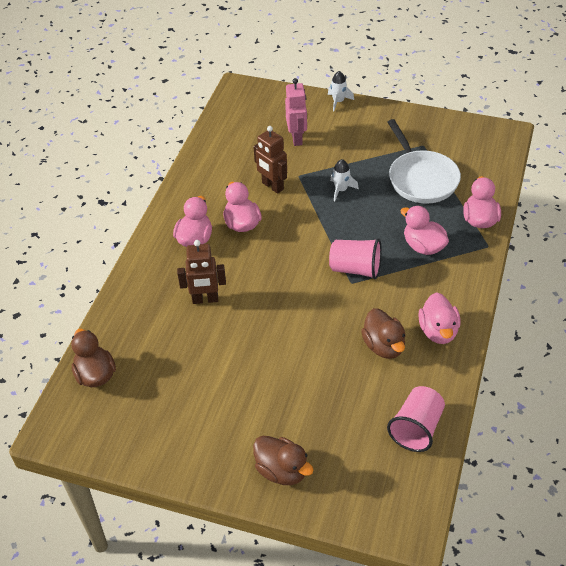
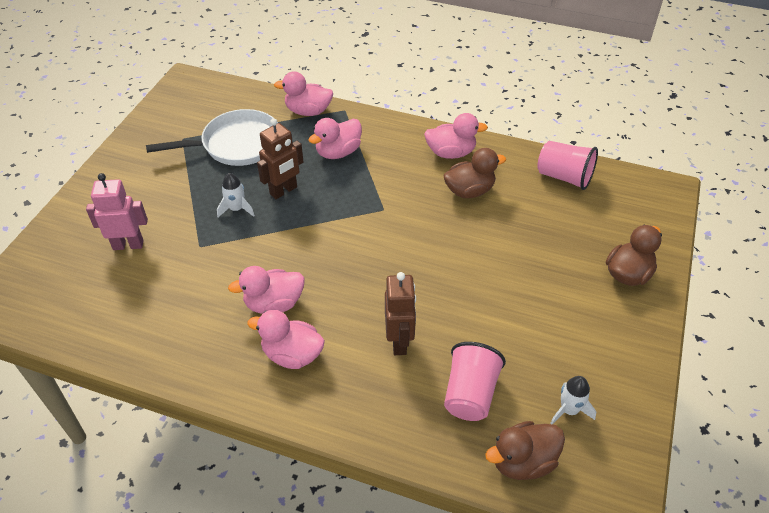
camera: 90 degrees left, 0 degrees up
(272, 186) = (212, 272): brown robot -> brown robot (284, 191)
(338, 101) = (72, 202): white rocket -> white rocket (569, 410)
(355, 269) = (364, 204): pink cup -> pink cup (470, 394)

